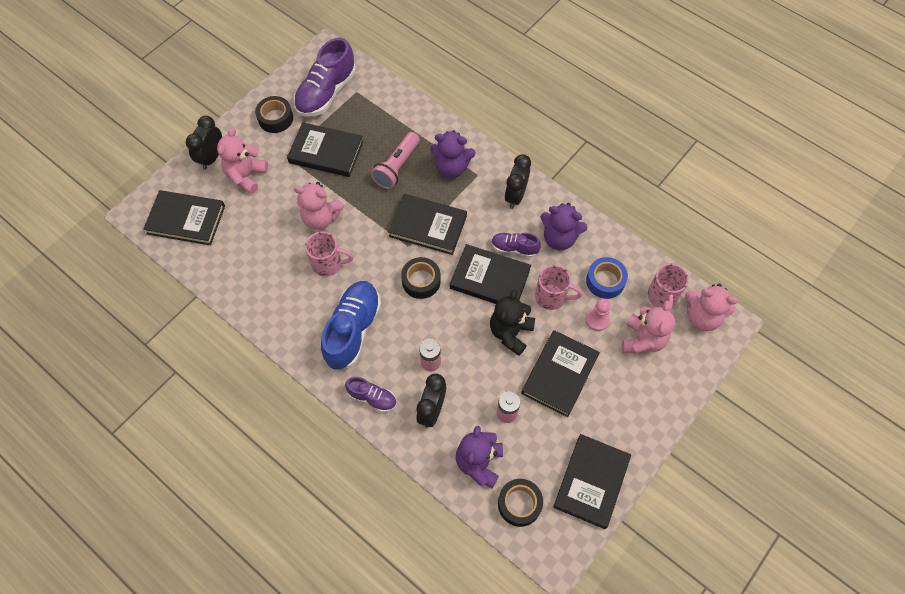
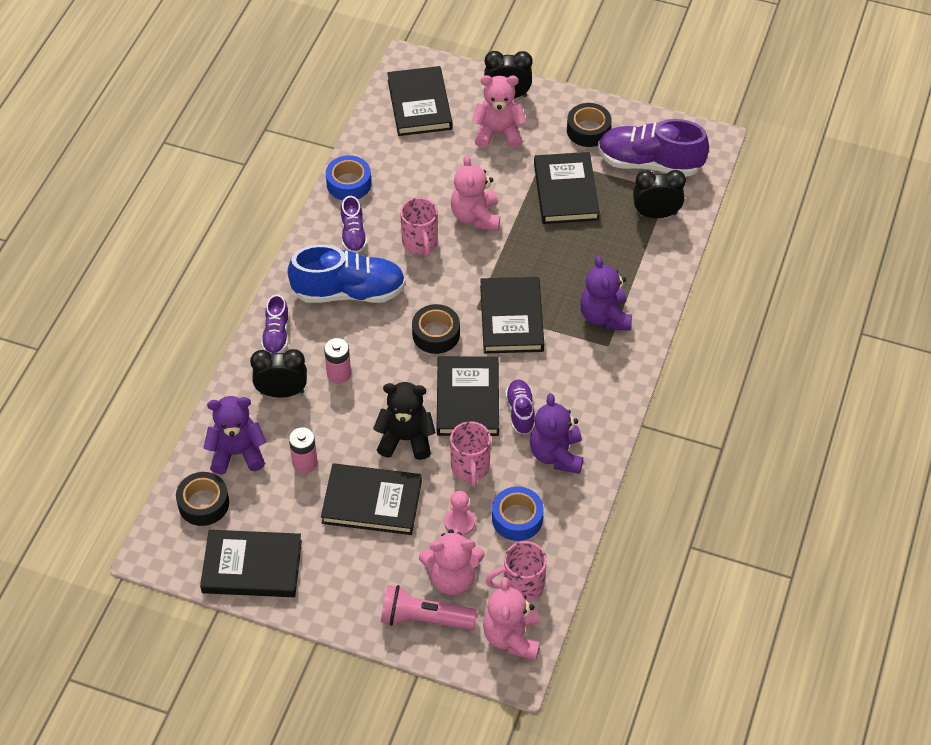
camera: 70 degrees right, 10 degrees down
(241, 296) = (349, 183): none -> blue tape
(296, 309) = (353, 235): none -> purple shoe
(397, 167) = (578, 263): pink flashlight -> pink flashlight (424, 618)
(515, 196) = (596, 393): black clock -> black clock (656, 214)

